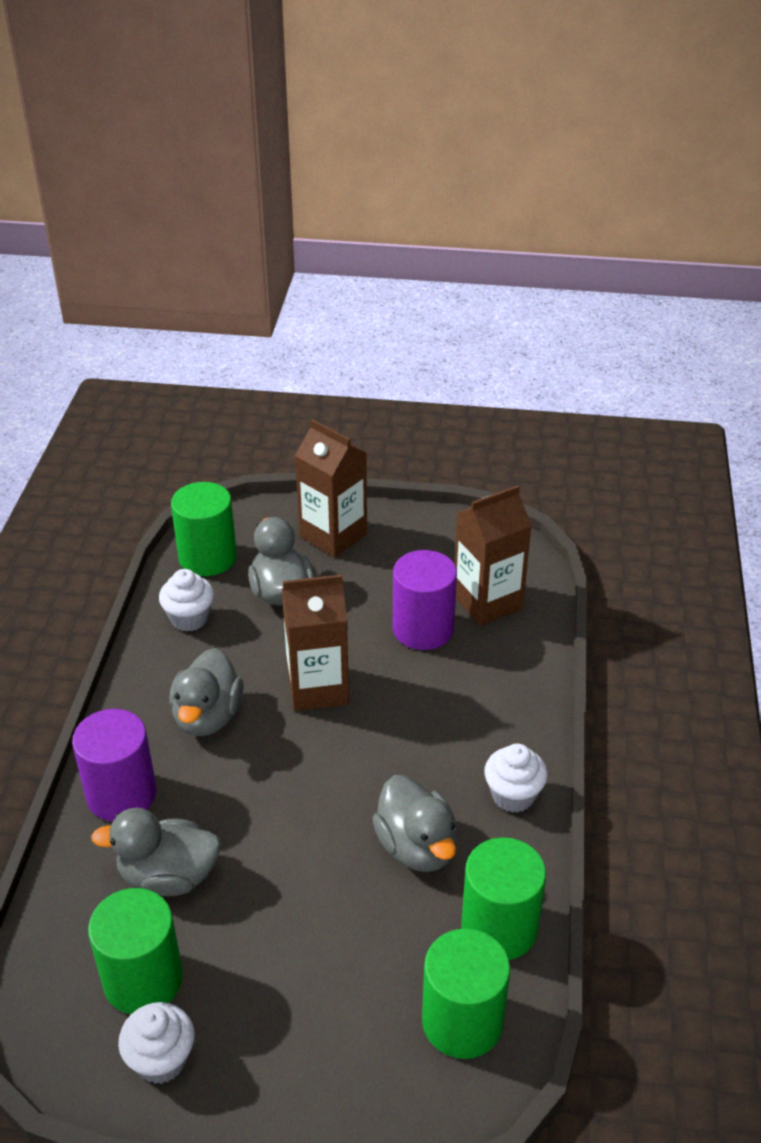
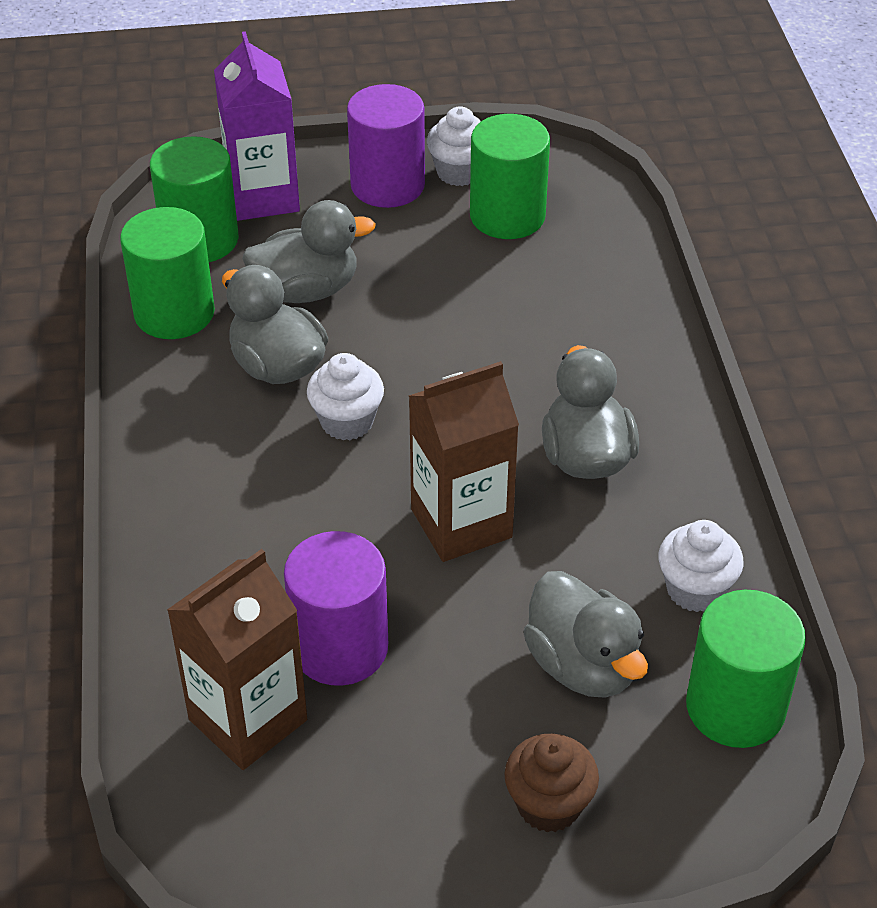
camera: 165 degrees right, 5 degrees up
(121, 794) = (632, 354): purple cylinder -> purple cylinder (387, 185)
(168, 876) = (532, 292): grey duck -> grey duck (306, 290)
(333, 535) = (549, 805): brown carton -> brown cupcake
(384, 1073) = (263, 197): none -> purple carton
(513, 795) = (173, 439): white cupcake -> white cupcake (347, 421)

